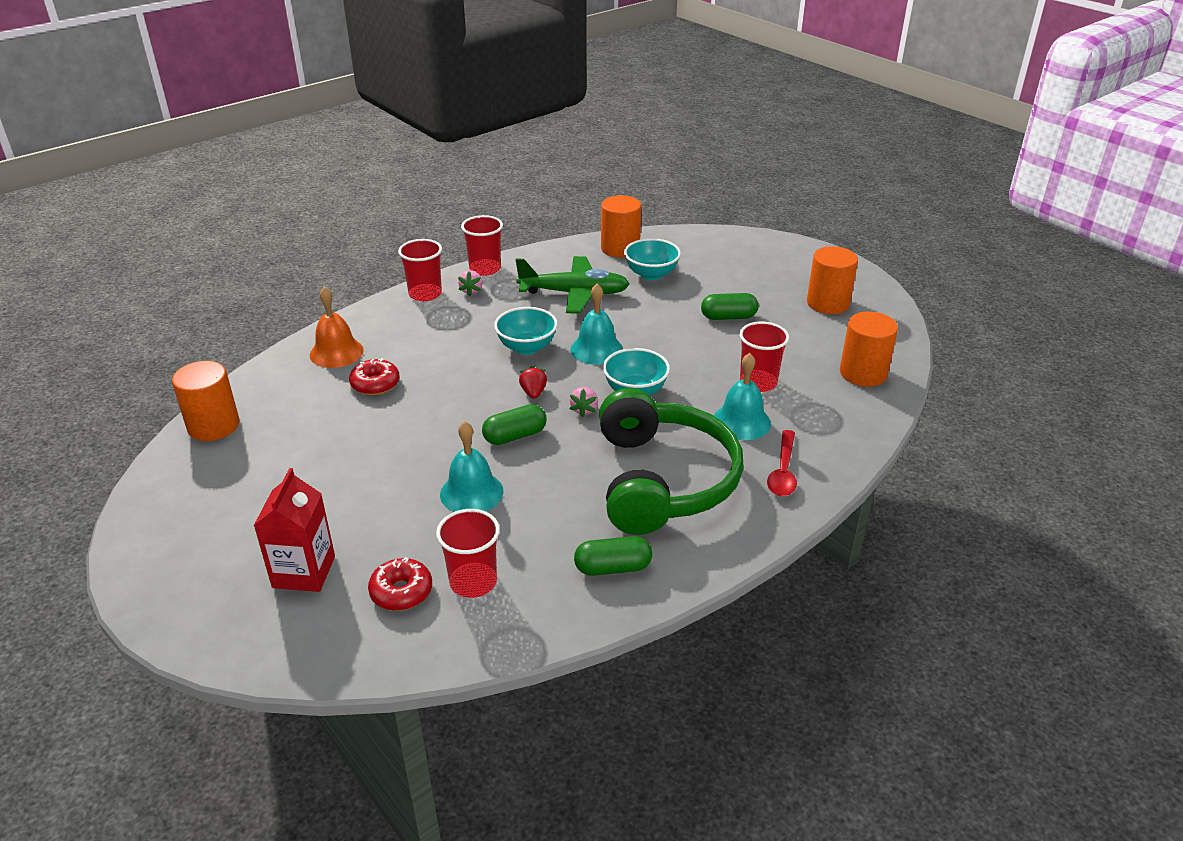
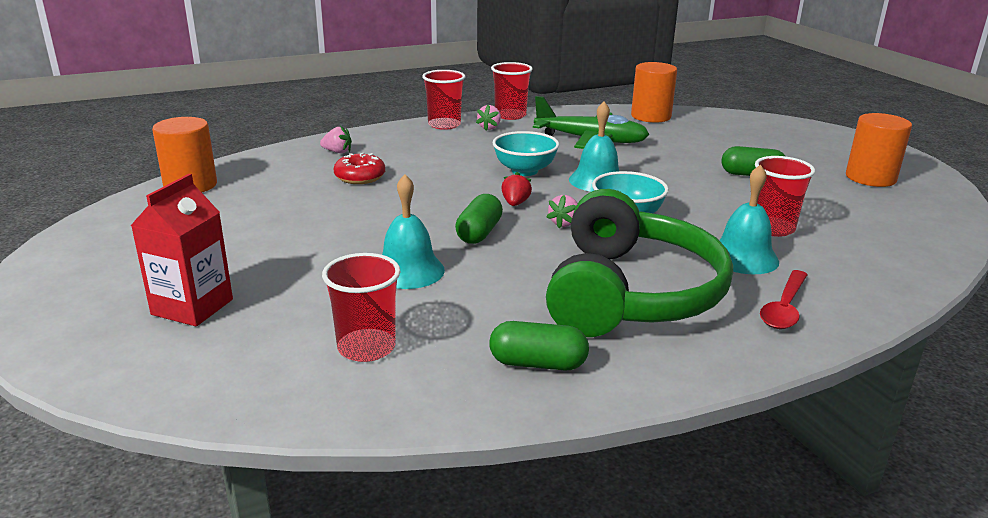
camera: 15 degrees right, 10 degrees down
(336, 352) = (337, 152): orange bell -> pink strawberry
(401, 592) = (282, 342): red donut -> none
(515, 436) = (479, 233): green capsule -> green capsule turned 60 degrees counterclockwise
(651, 274) = (676, 136): turquoise bowl -> none
(863, 373) = (905, 237): orange cylinder -> none

